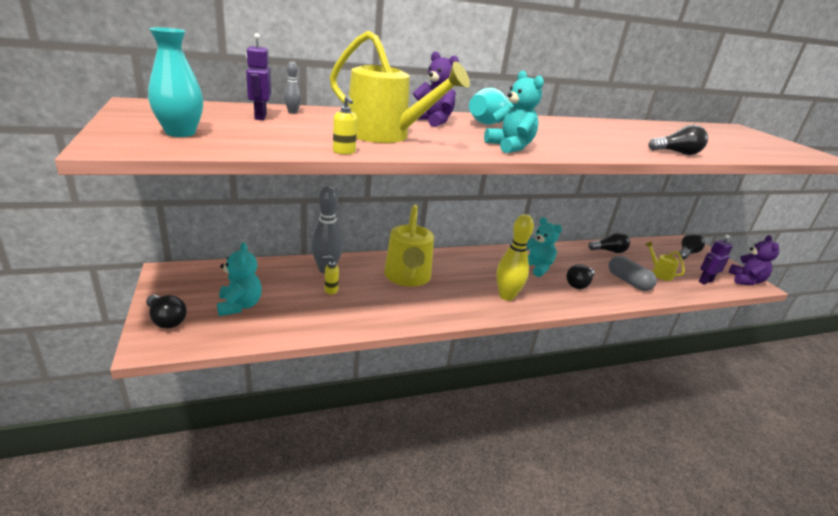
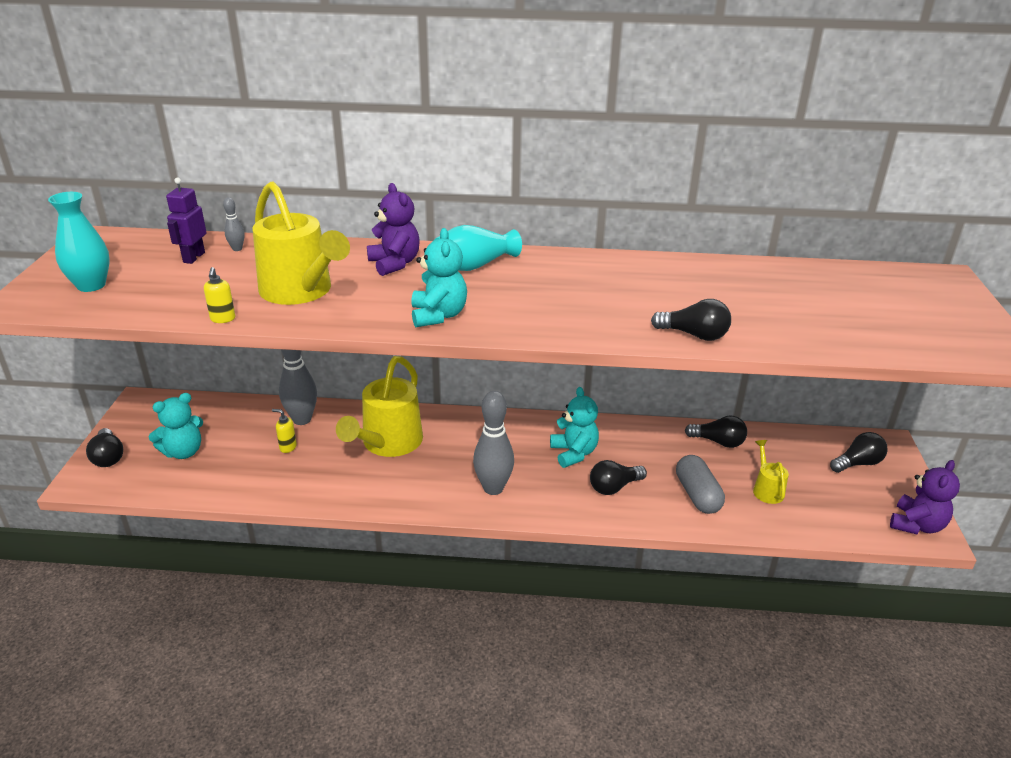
camera: 25 degrees right, 5 degrees up
(239, 305) = (183, 452): turquoise teddy bear -> turquoise teddy bear turned 45 degrees clockwise
(506, 296) = (493, 488): yellow bowling pin -> grey bowling pin
(705, 281) = (835, 514): purple robot -> none

